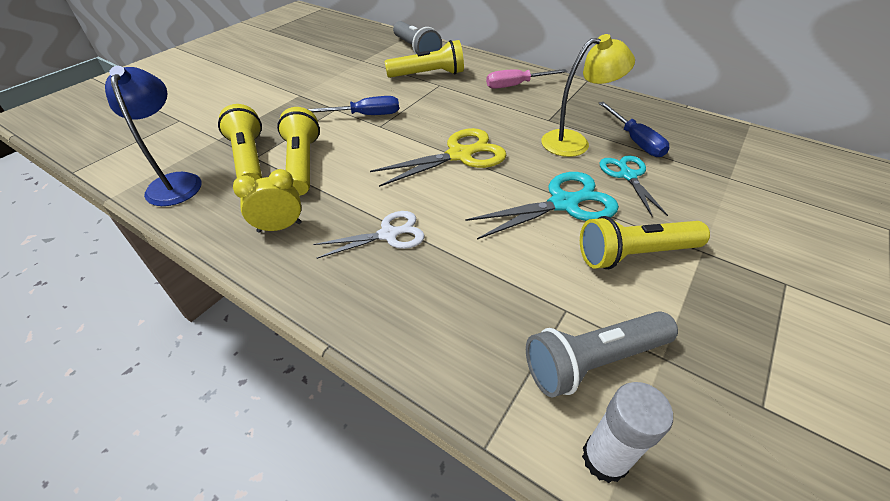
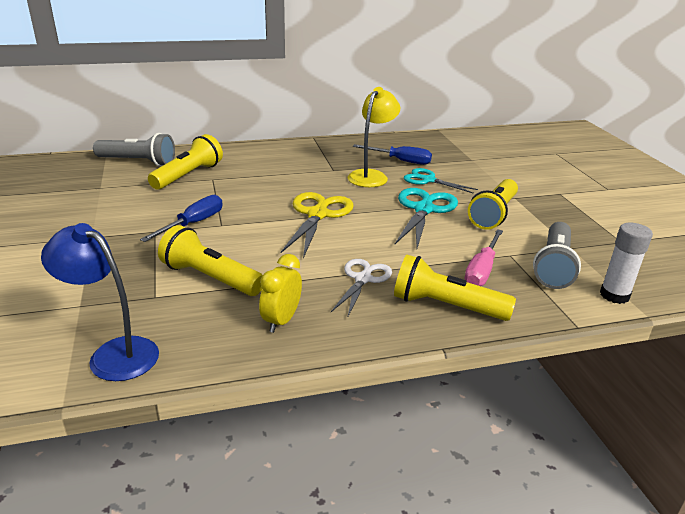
camera: 50 degrees left, 15 degrees down
(249, 159) = (152, 300): yellow flashlight -> yellow flashlight (446, 306)
(516, 85) = (272, 157): pink screwdriver -> pink screwdriver (482, 270)

